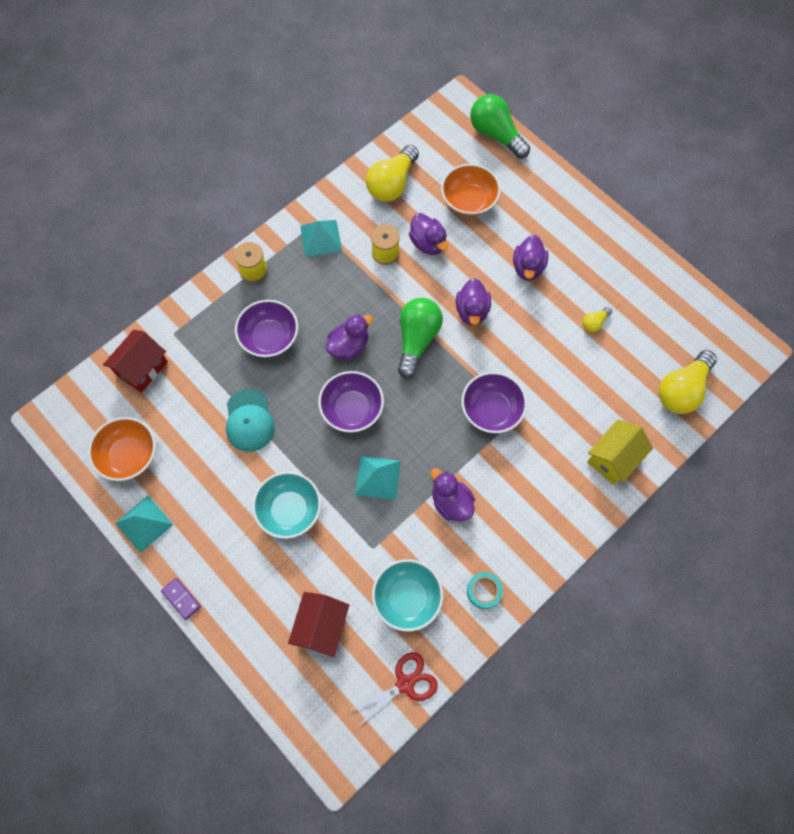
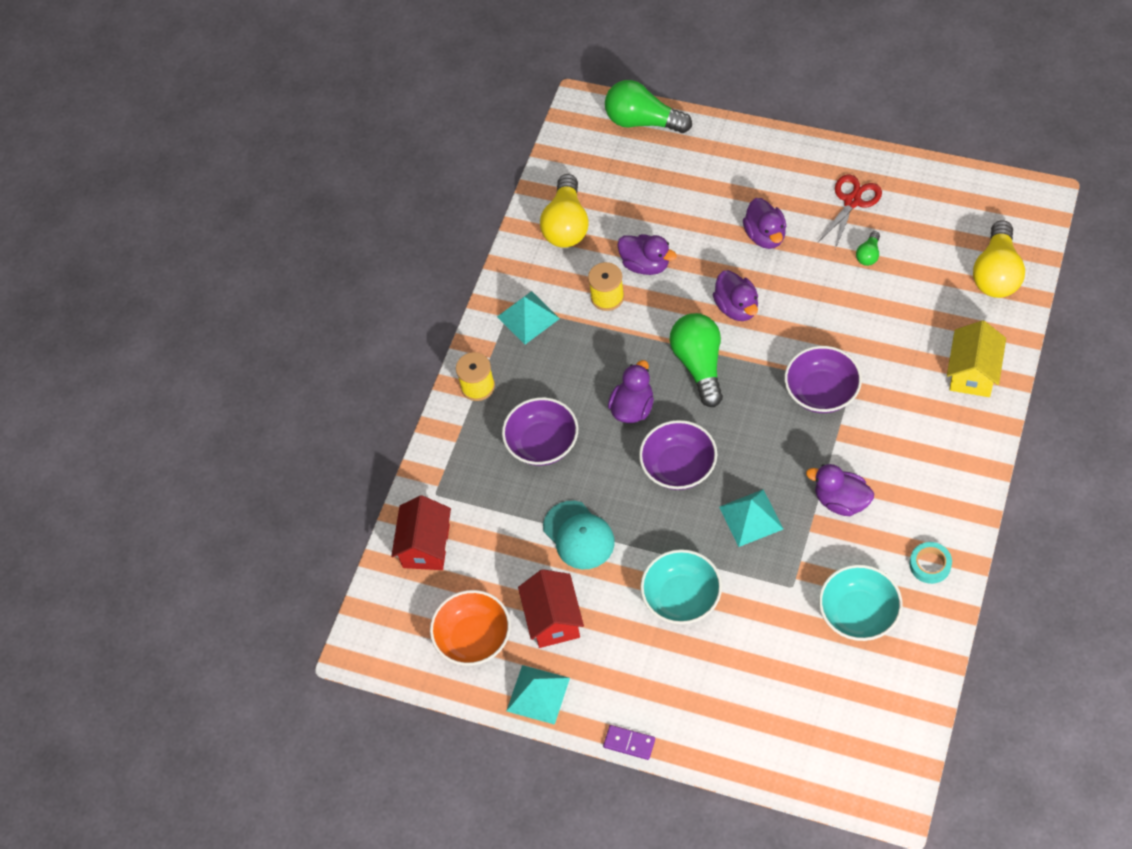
camera: 20 degrees left, 10 degrees down
(321, 627) = (791, 688): red house -> red house (553, 619)
(405, 683) = (911, 693): red scissors -> red scissors (852, 201)
(469, 201) = (659, 201): orange bowl -> none
(594, 323) = (868, 255): yellow light bulb -> green light bulb

